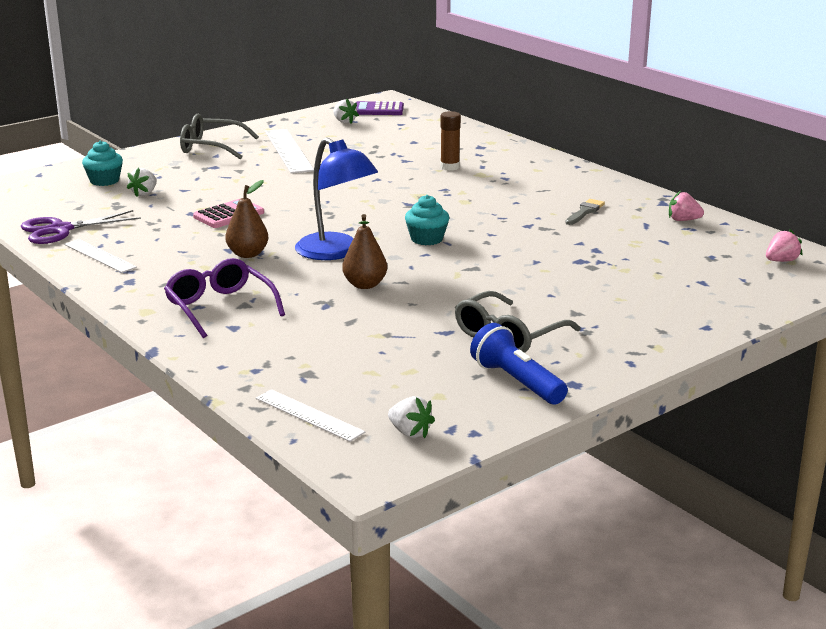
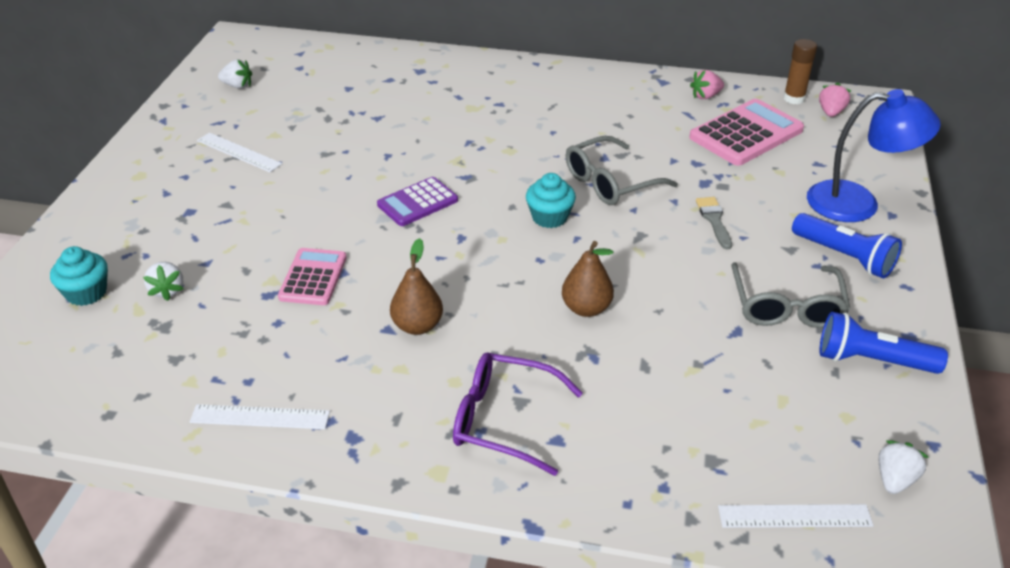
camera: 40 degrees left, 15 degrees up
(60, 230) = (148, 401): purple scissors -> none
(211, 147) = (141, 182): grey glasses -> grey glasses (610, 182)
(288, 151) = (238, 152): white ruler -> white ruler, size x0.62
(336, 252) = (497, 277): blue lamp -> blue lamp (858, 203)
(378, 110) = (248, 55): purple calculator -> purple calculator (417, 203)
(410, 432) = (894, 479): white strawberry -> white strawberry turned 60 degrees counterclockwise
(449, 167) = (431, 110): brown glue stick -> brown glue stick (794, 98)
(585, 212) = (623, 119): grey brush -> grey brush (714, 220)
(611, 331) = (844, 257): none -> blue flashlight
(673, 248) = (746, 134): none -> pink calculator

